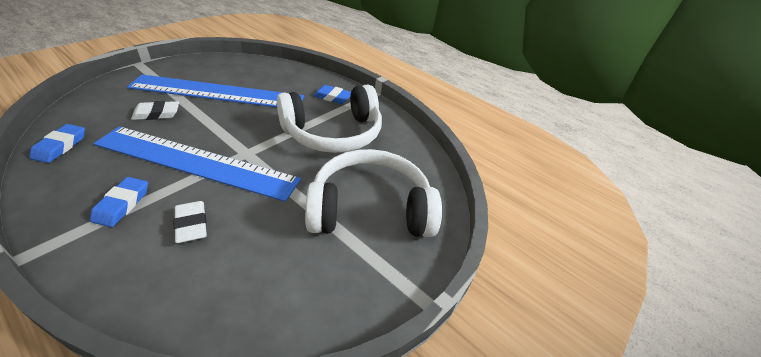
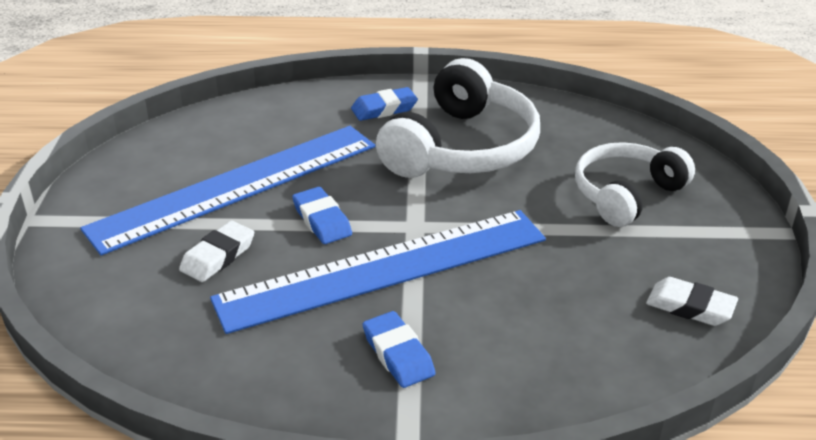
camera: 35 degrees left, 5 degrees down
(60, 146) = (187, 363): blue eraser -> blue eraser (322, 220)
(191, 224) = (502, 318): white eraser -> white eraser (690, 307)
(370, 209) = (626, 194): white headphones -> white headphones, size x0.66

